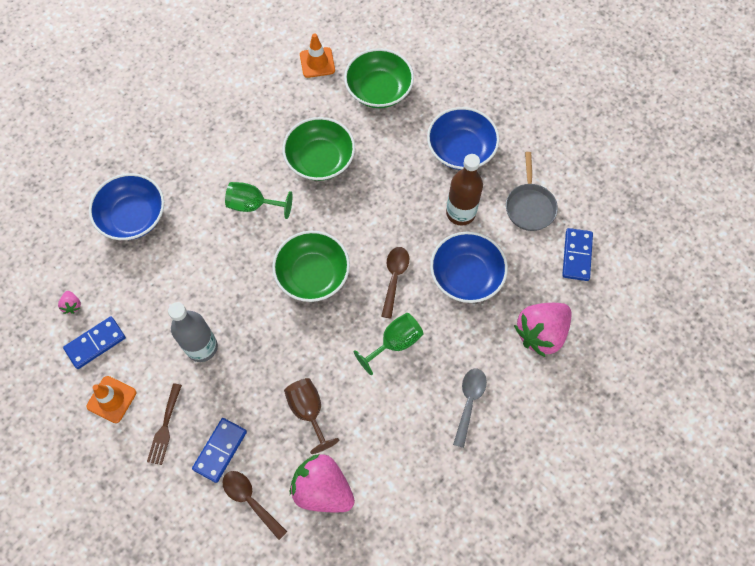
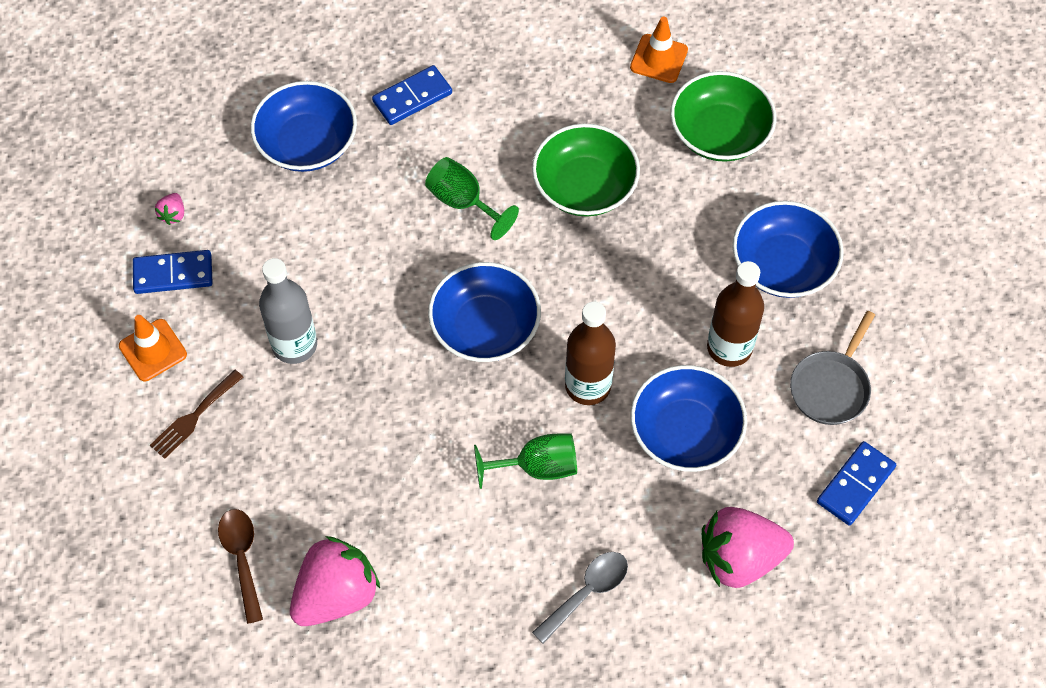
camera: 30 degrees right, 5 degrees down
(220, 450) = (242, 480): blue domino -> blue domino (412, 97)
(308, 411) = (376, 492): brown goblet -> none
(312, 274) = (485, 327): green bowl -> blue bowl
(322, 489) = (336, 594): pink strawberry -> pink strawberry turned 75 degrees clockwise
(394, 278) = (588, 385): brown spoon -> brown bottle

